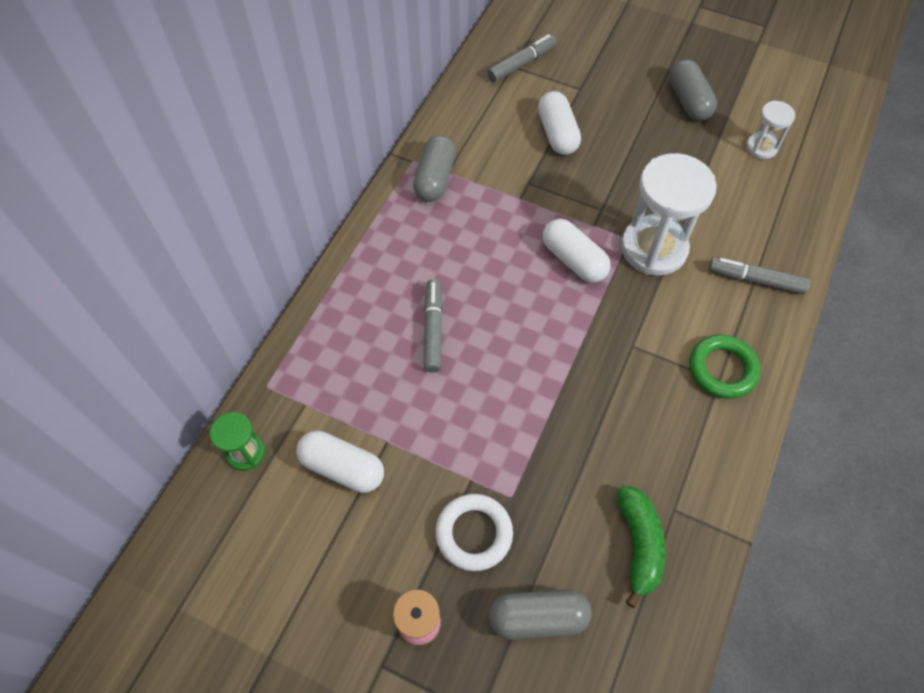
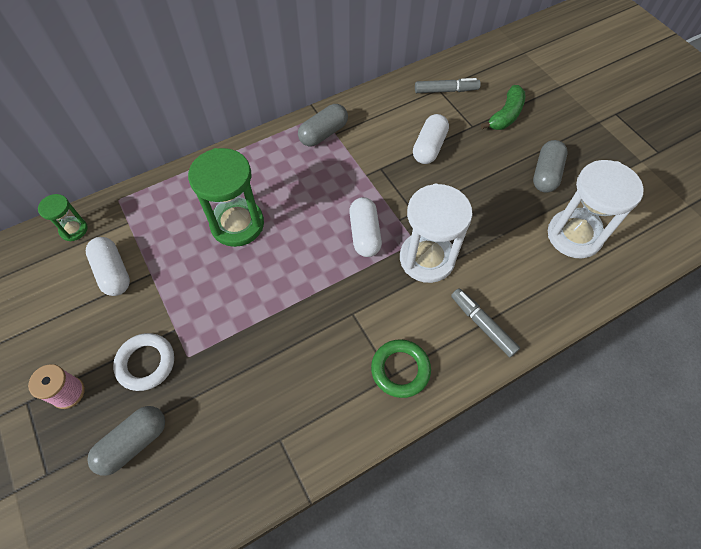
camera: 35 degrees right, 0 degrees up
(433, 330) = (237, 224): grey marker -> green hourglass
(538, 617) = (133, 442): grey capsule -> grey capsule turned 75 degrees counterclockwise
(639, 544) = (235, 445): green banana -> green banana (505, 115)
(761, 147) = (574, 235): white hourglass -> white hourglass, size x1.98

